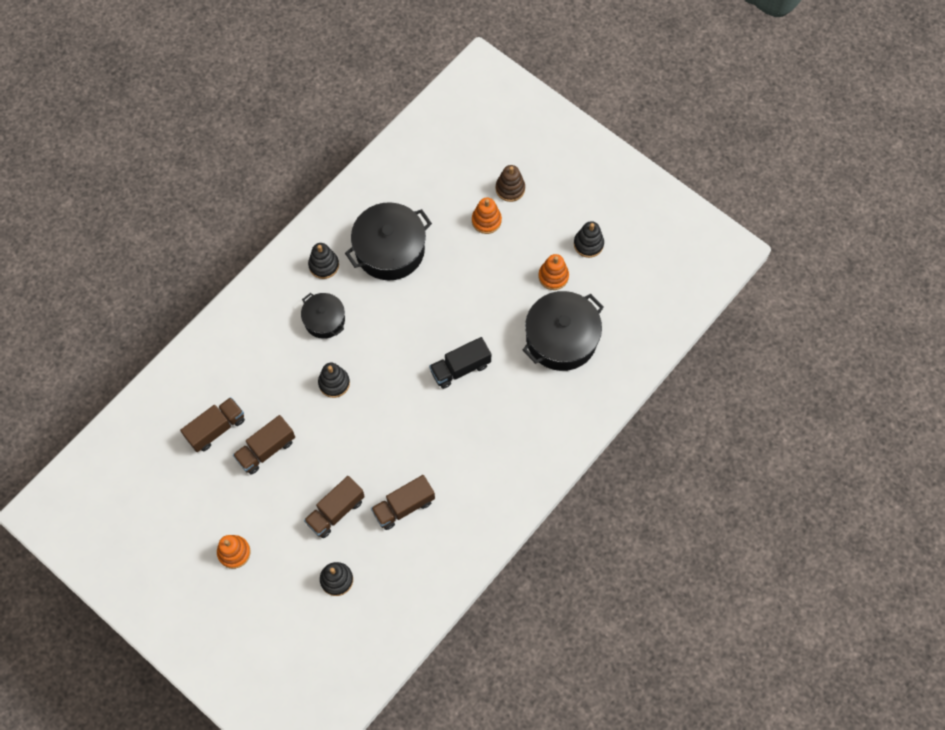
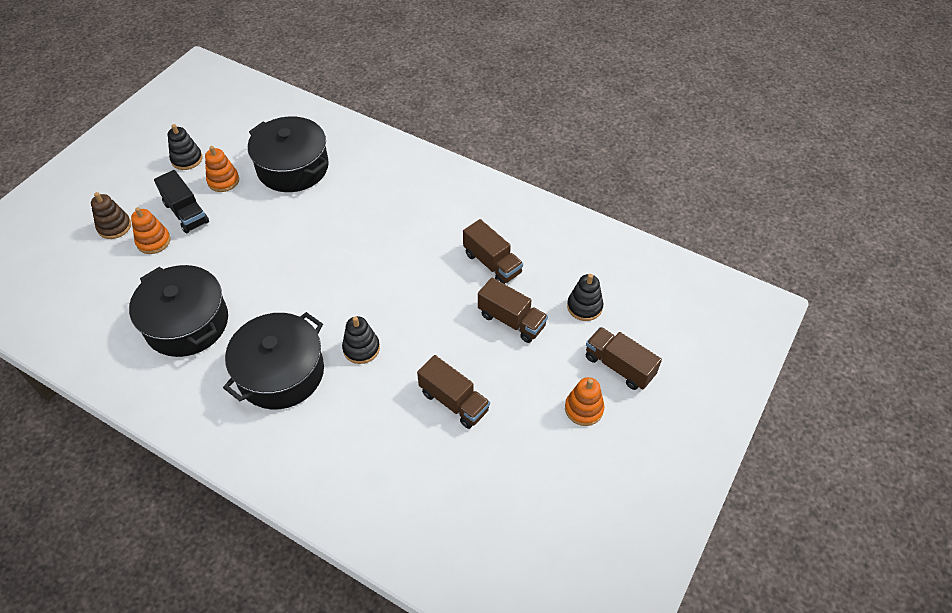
camera: 100 degrees left, 15 degrees down
(216, 429) = (437, 462): brown truck -> brown truck (619, 366)
(324, 265) = (206, 387): black stacking toy -> none
(324, 320) = (281, 373): black pot -> black pot, size x1.73
(460, 368) = (332, 239): black truck -> black truck (186, 213)

